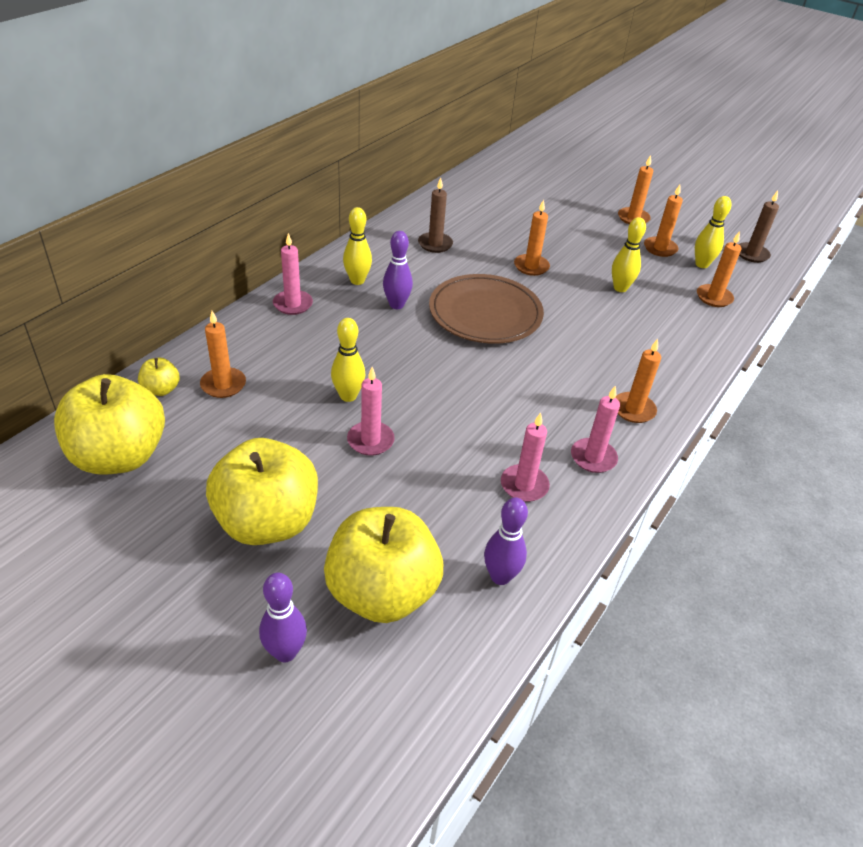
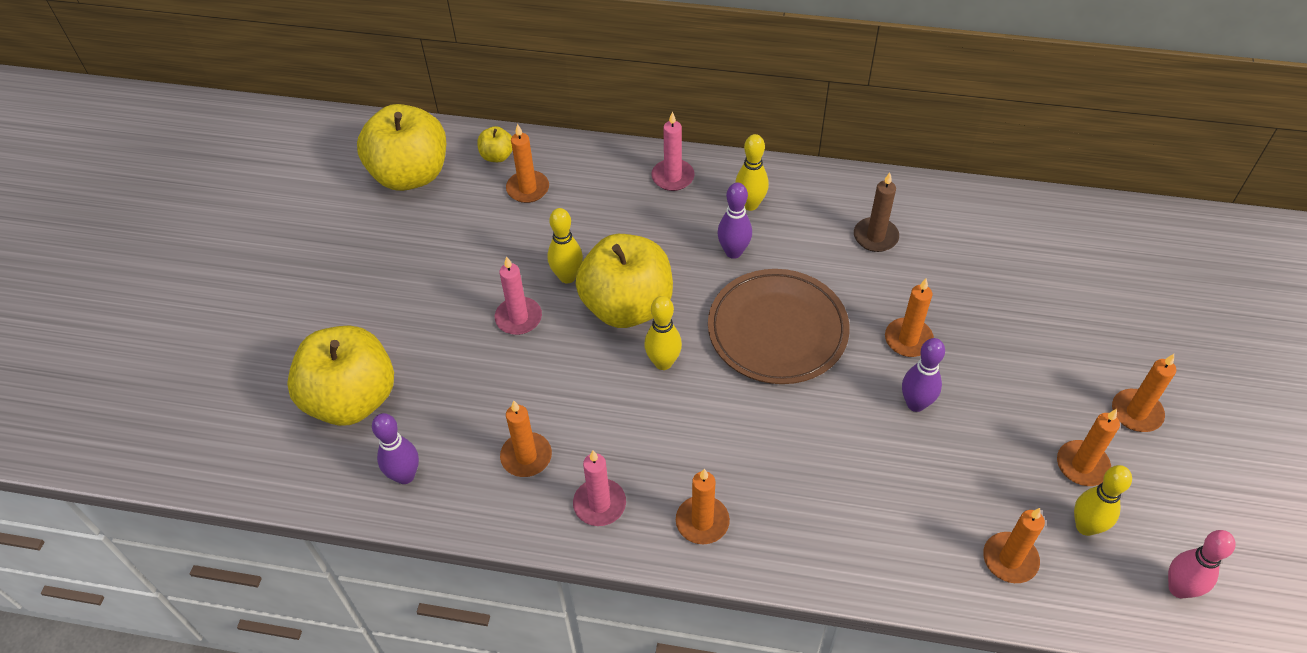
camera: 70 degrees right, 10 degrees up
(267, 522) = (389, 294): yellow apple -> yellow apple (627, 306)
(285, 652) = (273, 364): purple bowling pin -> purple bowling pin (915, 404)
(524, 485) = (526, 456): pink candle -> orange candle
(620, 288) = (939, 444): yellow bowling pin -> yellow bowling pin (663, 362)
(752, 254) = (1179, 588): brown candle -> pink bowling pin

